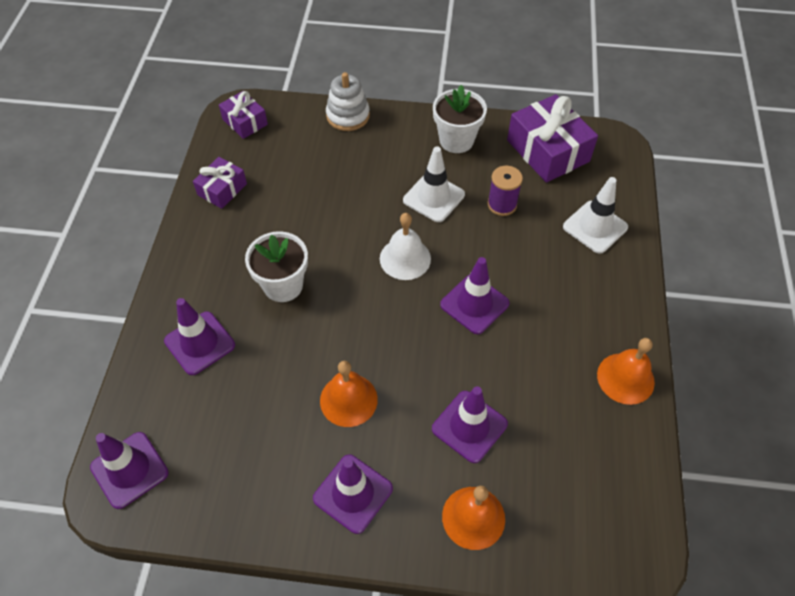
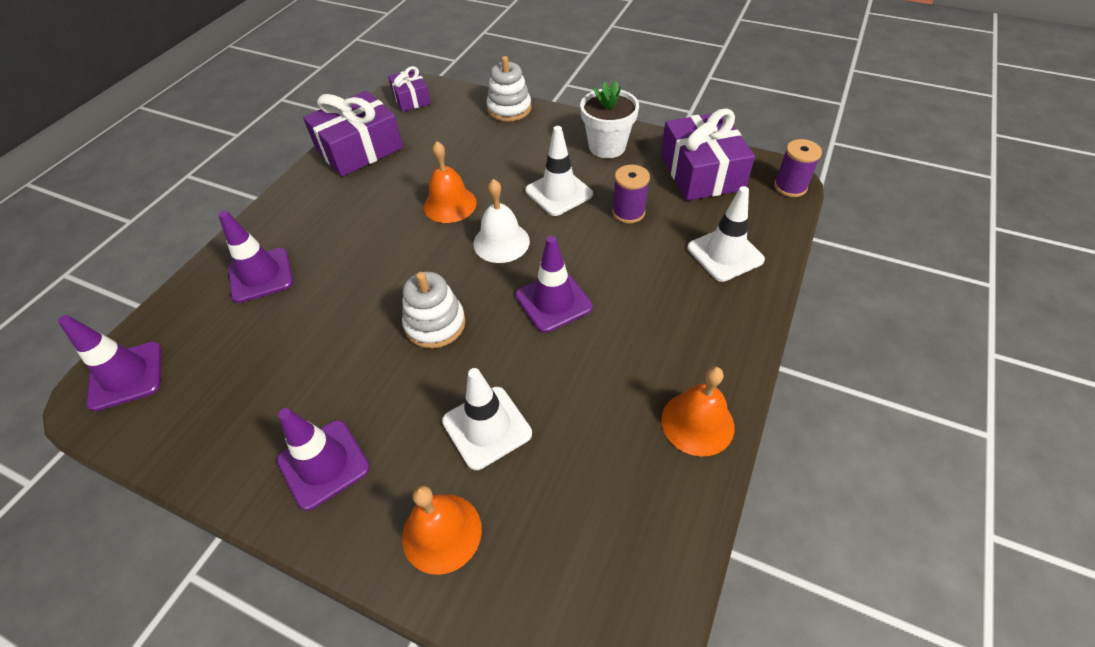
camera: 20 degrees right, 5 degrees down
(222, 189) = (359, 149): purple gift -> purple gift, size x1.77
(283, 285) = (368, 241): white flower pot -> none
(348, 400) = (372, 364): orange bell -> orange bell (450, 204)
(384, 349) = (435, 324): none -> white stacking toy
(469, 426) = (487, 427): purple traffic cone -> white traffic cone
(625, 151) = (790, 187): none -> purple spool

